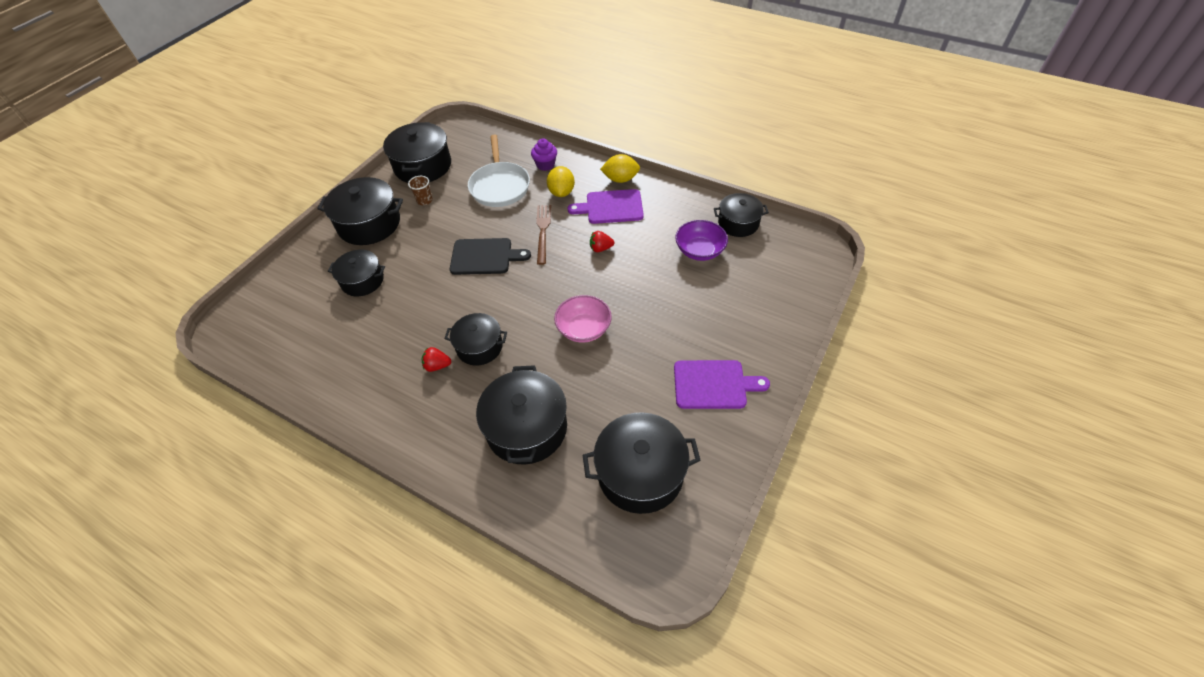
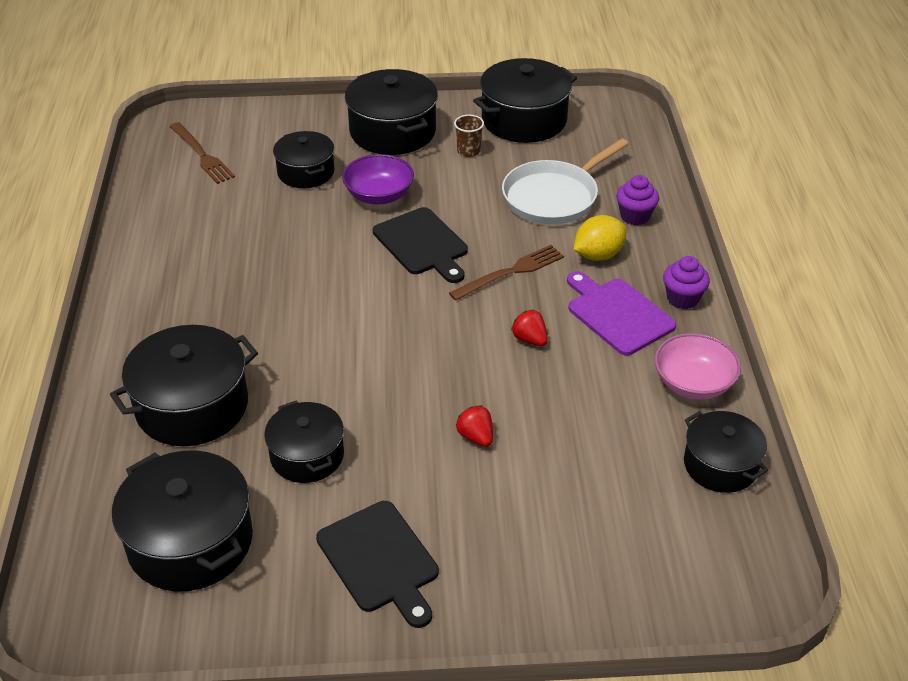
camera: 55 degrees right, 10 degrees down
(283, 327) = (201, 155): none -> brown fork
(437, 366) = (230, 290): red strawberry -> red strawberry (476, 437)
(479, 347) = (281, 309): black pot -> black pot (307, 456)
(584, 329) = (377, 387): pink bowl -> pink bowl (693, 383)
(620, 179) = (682, 298): yellow lemon -> purple cupcake
(699, 251) = (619, 443): purple bowl -> purple bowl (379, 195)
(713, 384) = (380, 560): purple cutting board -> black cutting board

